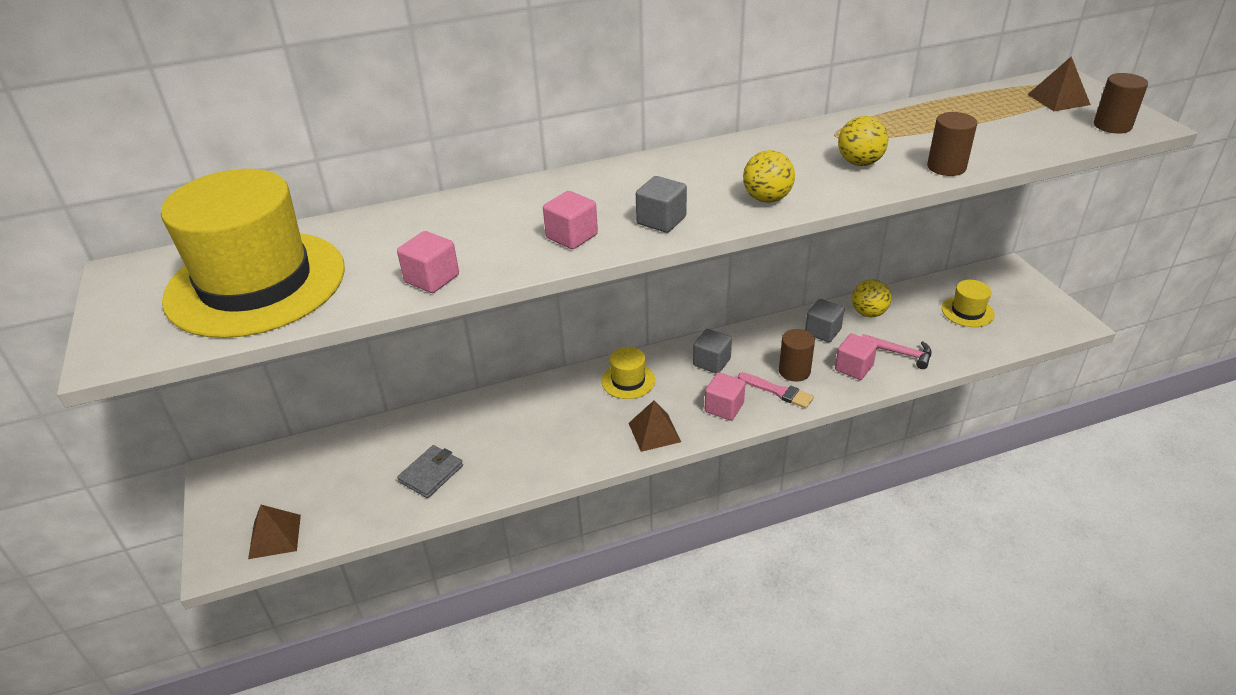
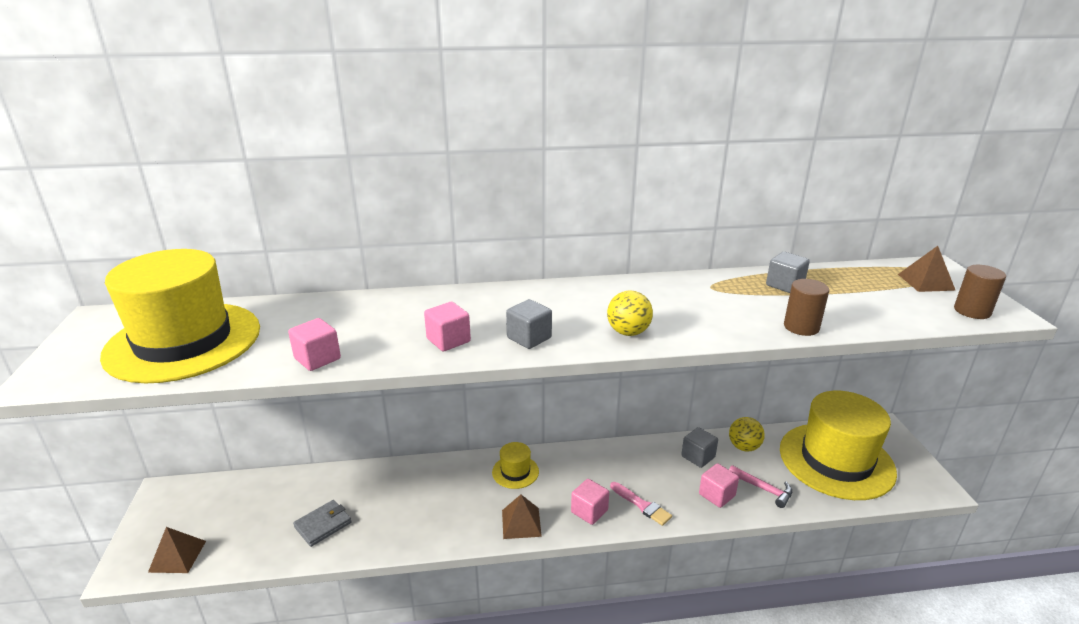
camera: 10 degrees right, 10 degrees down
(711, 362) = (592, 468): grey cube -> grey cube (784, 285)
(794, 371) = (662, 489): brown cylinder -> none
(859, 163) = (723, 313): yellow ball -> none
(967, 311) = (836, 460): yellow hat -> yellow hat, size x2.38

